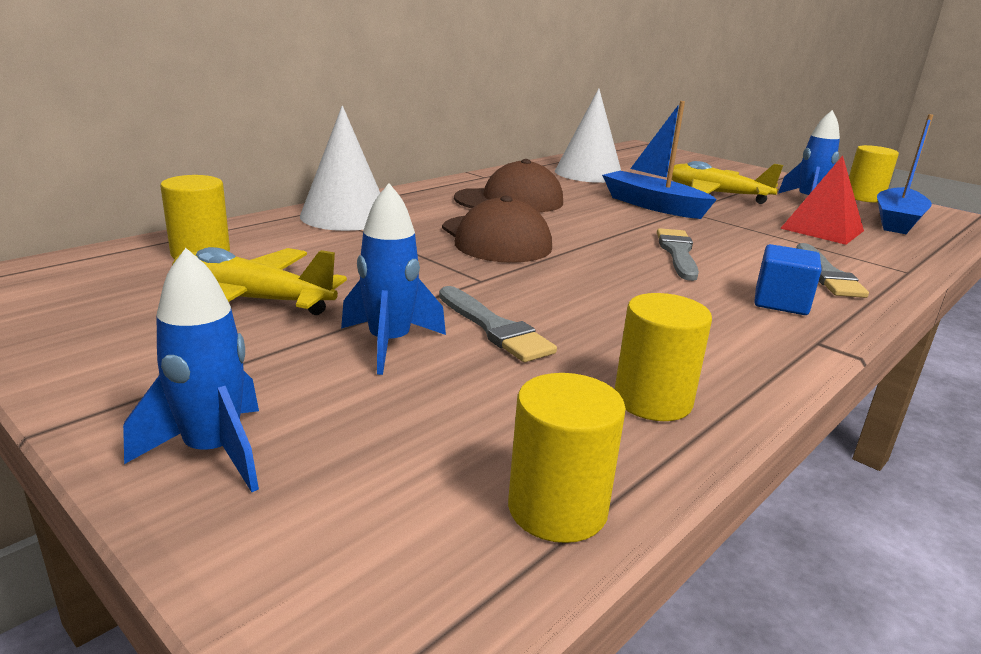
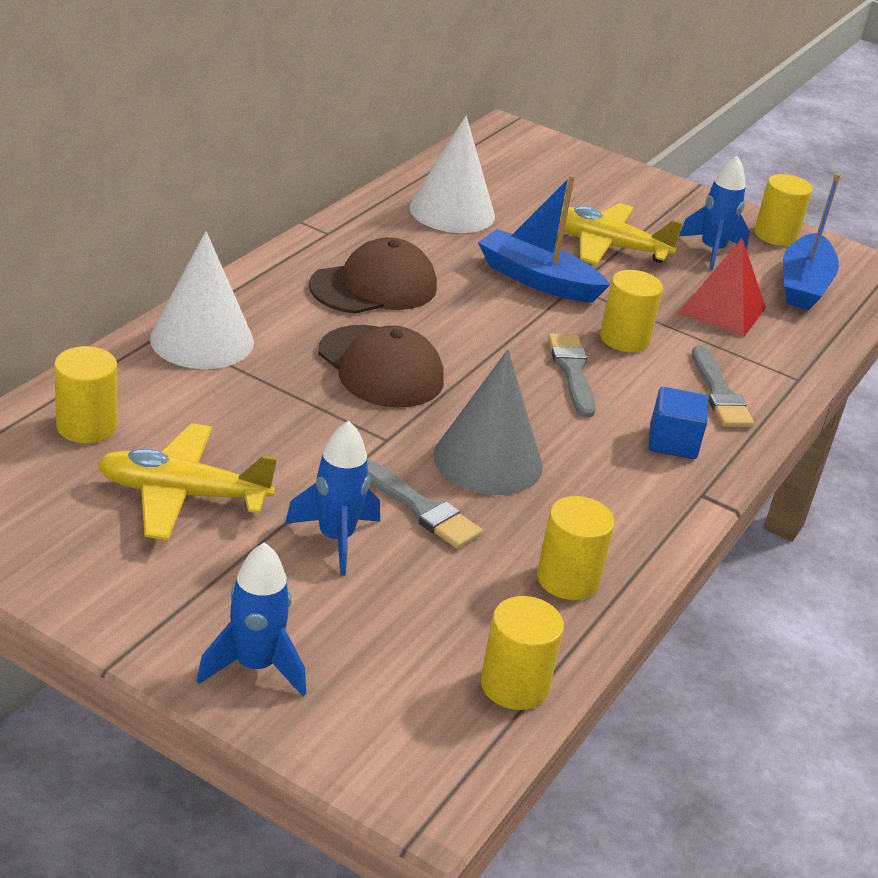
camera: 15 degrees left, 10 degrees up
(580, 300) = (488, 460): none -> grey cone
(729, 238) = (624, 339): none -> yellow cylinder

